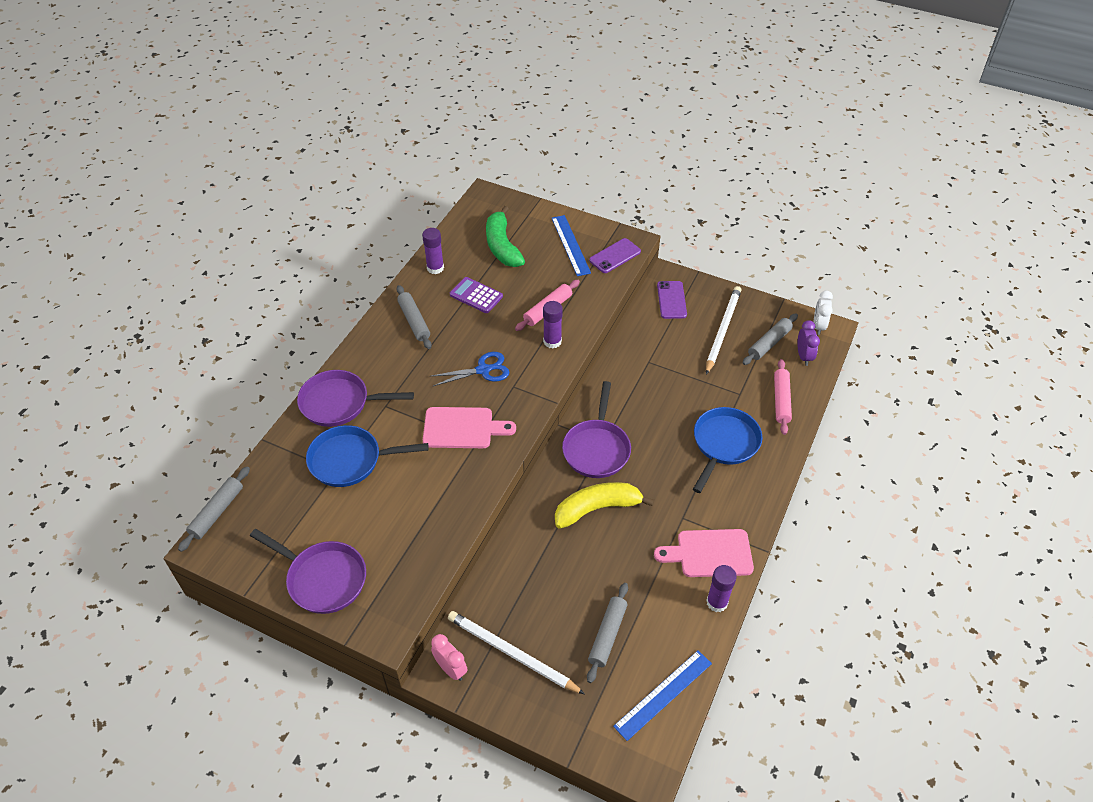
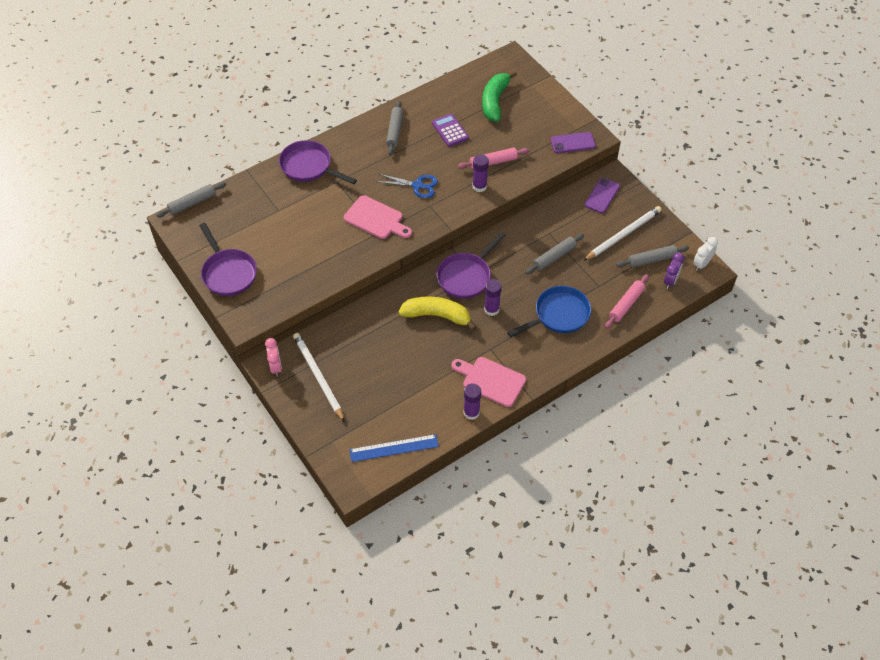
camera: 30 degrees right, 5 degrees up
(350, 460) = (291, 207): blue pan -> none
(435, 268) = (435, 98): purple glue stick -> purple glue stick (491, 309)
(570, 245) = (546, 121): blue ruler -> none
(607, 635) = (385, 396): grey rolling pin -> grey rolling pin (554, 257)

